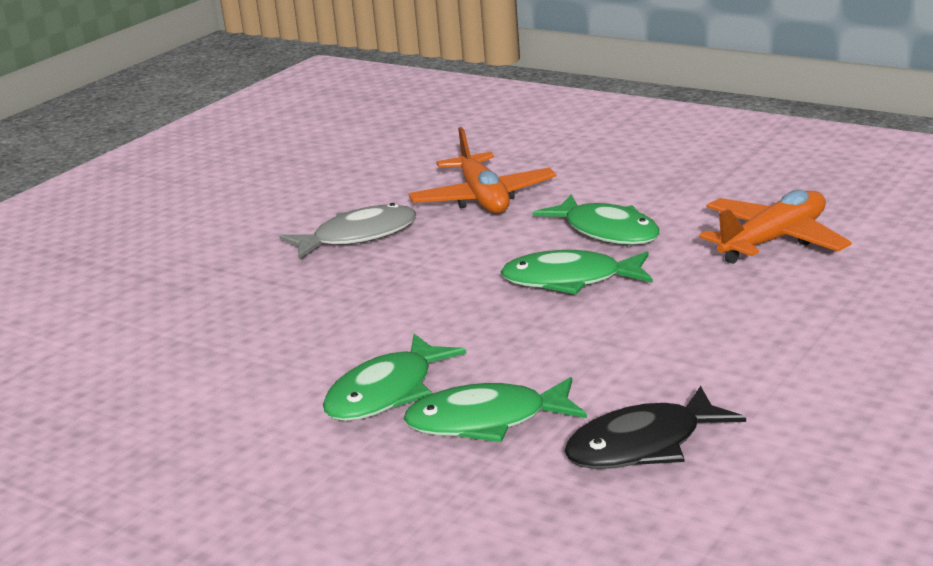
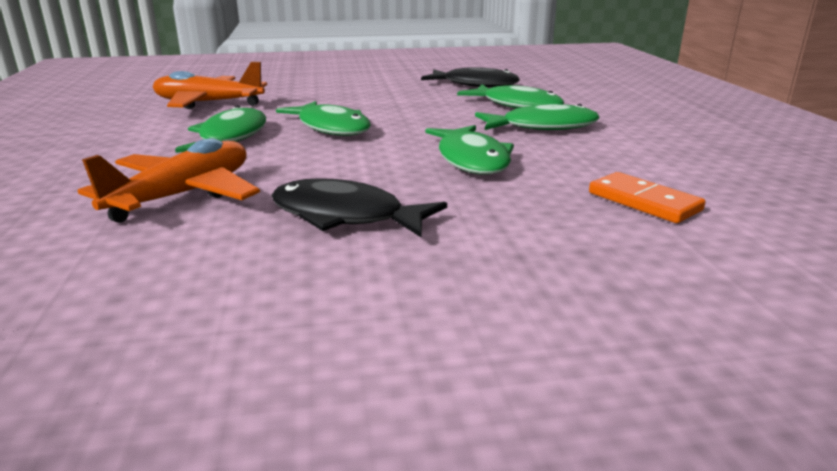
camera: 135 degrees left, 0 degrees up
(181, 342) = (644, 201): none -> orange domino
(358, 236) = (345, 216): grey fish -> black fish
(370, 313) = (472, 160): none -> green fish

